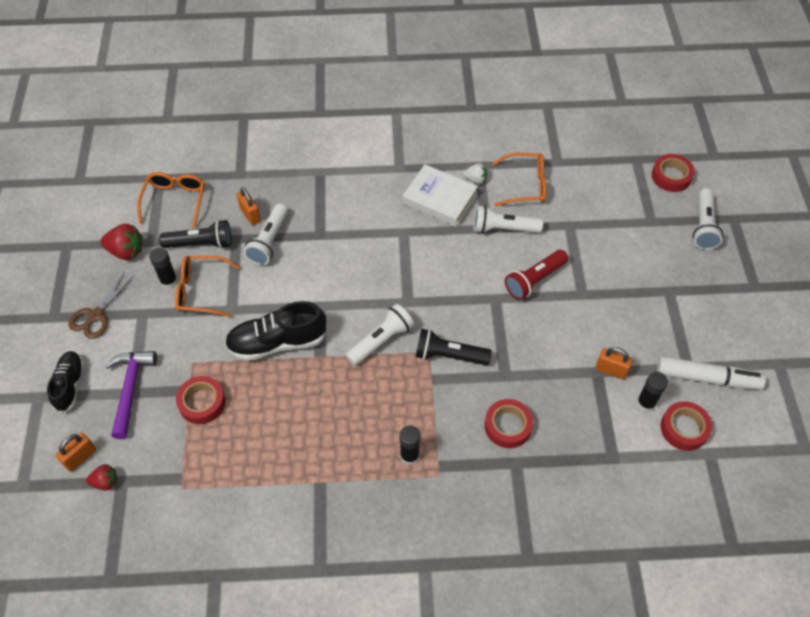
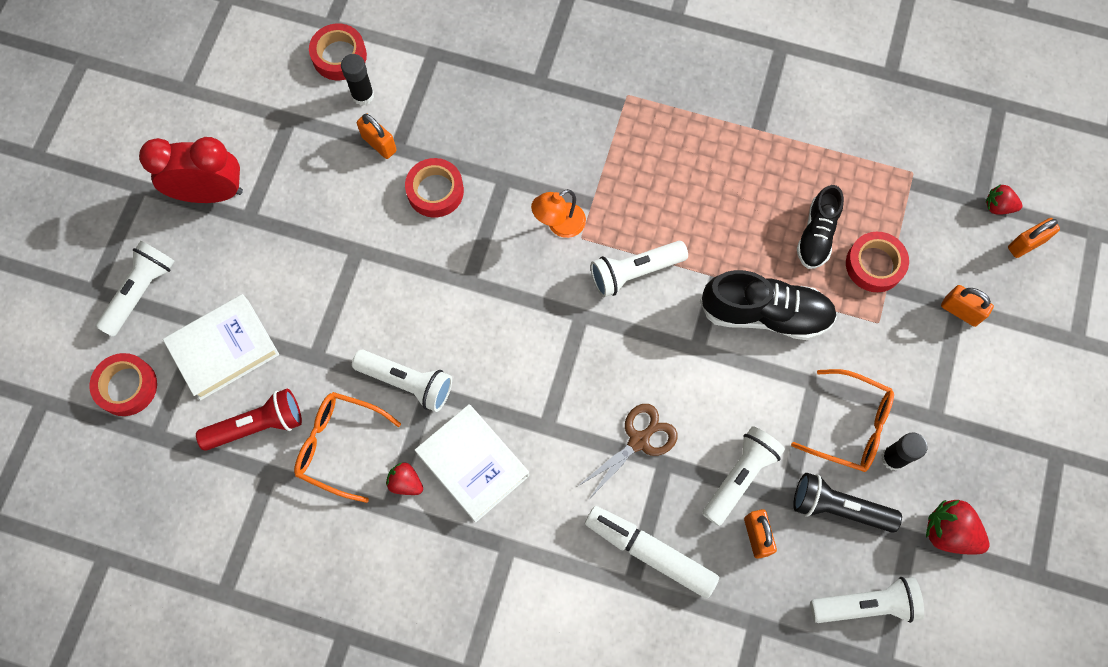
camera: 160 degrees left, 15 degrees up
(70, 385) = (1036, 342): black shoe -> black shoe (816, 235)
(96, 315) = (998, 436): brown scissors -> brown scissors (639, 441)
(130, 389) = (960, 311): purple hammer -> orange padlock
(175, 201) = (866, 604): orange glasses -> white flashlight
(409, 455) = (651, 125): black glue stick -> none
(449, 356) = (559, 225): black flashlight -> orange lamp
(475, 179) = (405, 482): white strawberry -> red strawberry
(508, 426) = (529, 121): red tape -> red tape (435, 191)
(534, 280) = (406, 289): red flashlight -> red flashlight (257, 425)
(628, 212) = (224, 349): none -> white book
(705, 298) = (210, 193): none -> red clock
(707, 378) = (277, 99): white marker -> white marker (650, 552)

